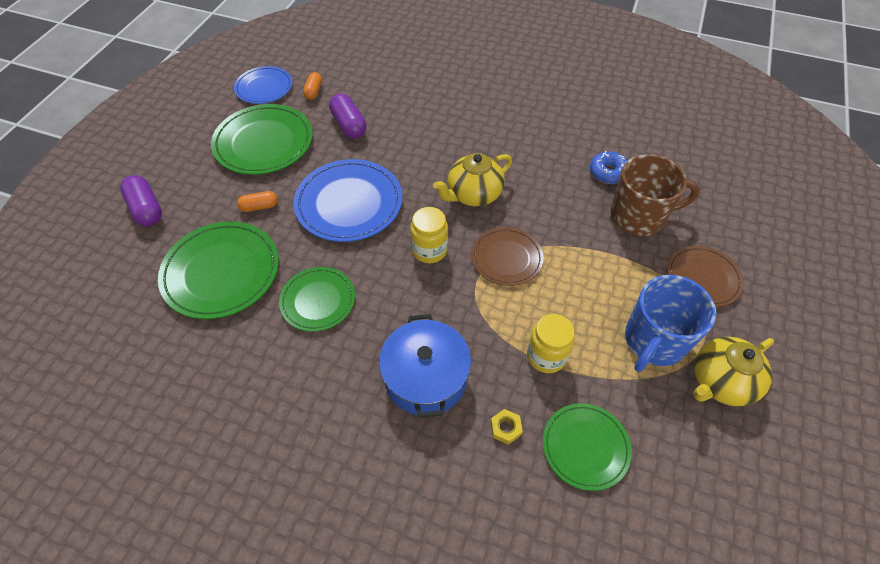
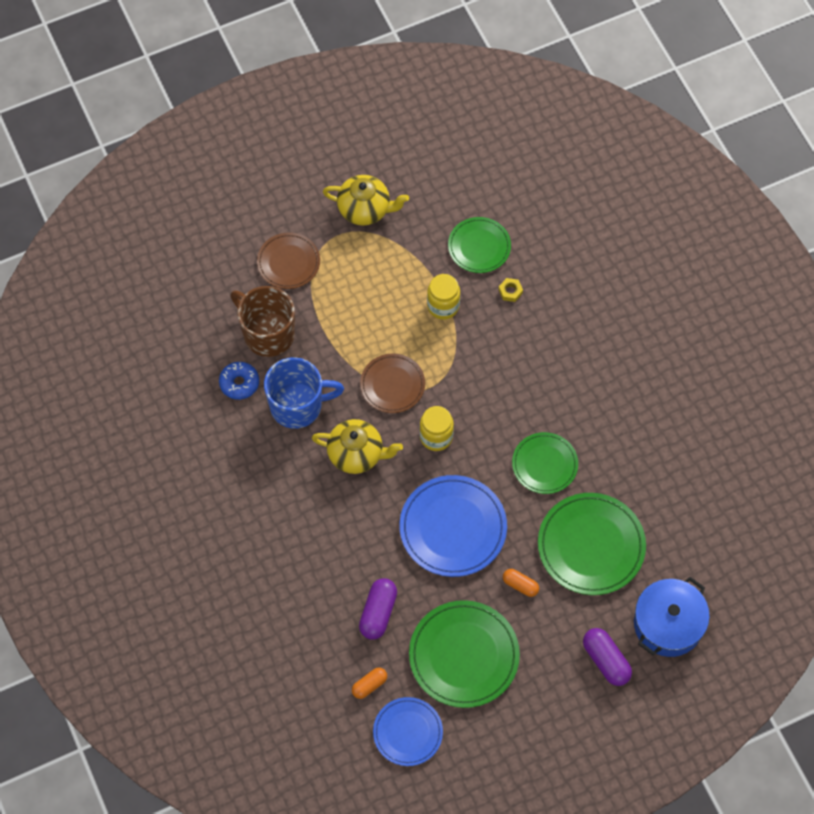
camera: 135 degrees left, 10 degrees up
(146, 209) = (606, 660): purple capsule -> purple capsule turned 45 degrees counterclockwise
(425, 377) = (525, 356): blue pot -> blue pot (668, 624)
(654, 341) = (371, 258): blue mug -> blue mug (298, 405)

